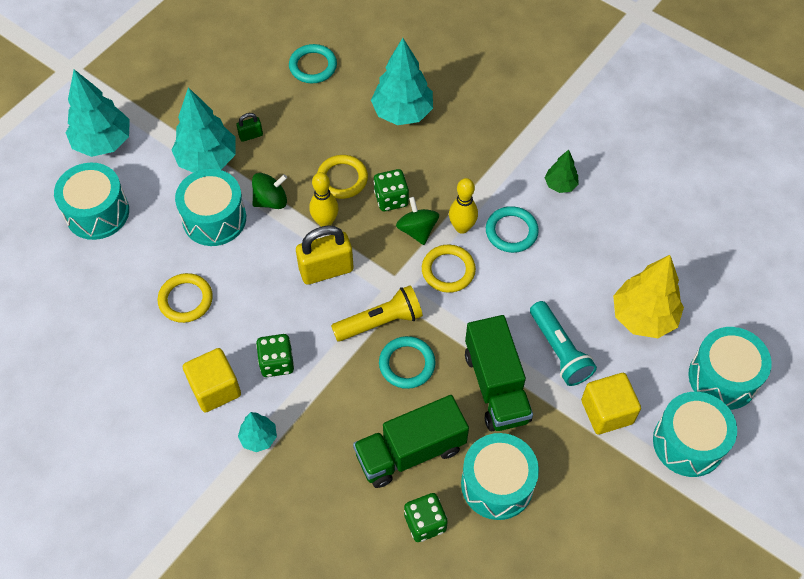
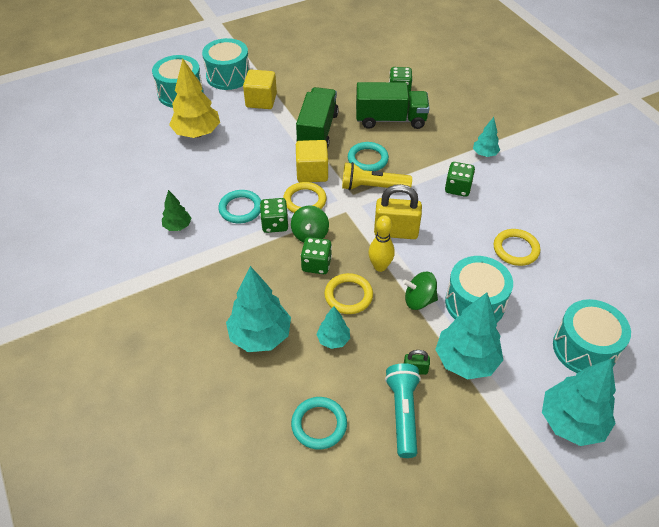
camera: 155 degrees left, 10 degrees down
(215, 389) = (507, 188): yellow cube -> yellow cube (312, 172)
(335, 133) = (333, 340): none -> turquoise tree
(462, 227) = (275, 224): yellow bowling pin -> green dice
(497, 484) = (348, 92): turquoise drum -> none
(559, 351) = (265, 134): turquoise flashlight -> turquoise flashlight (403, 413)

